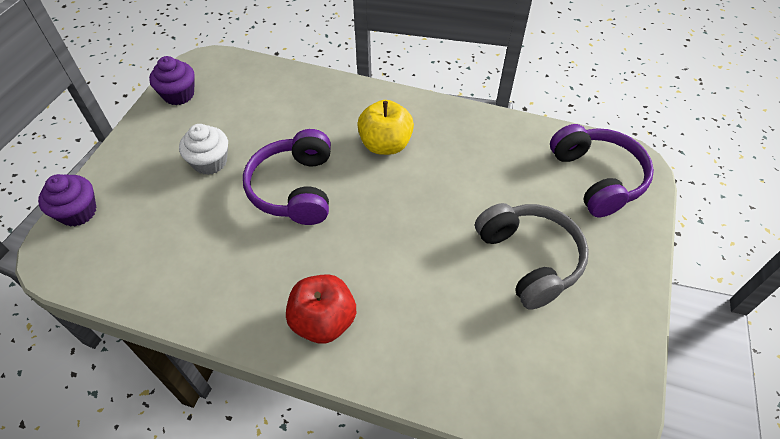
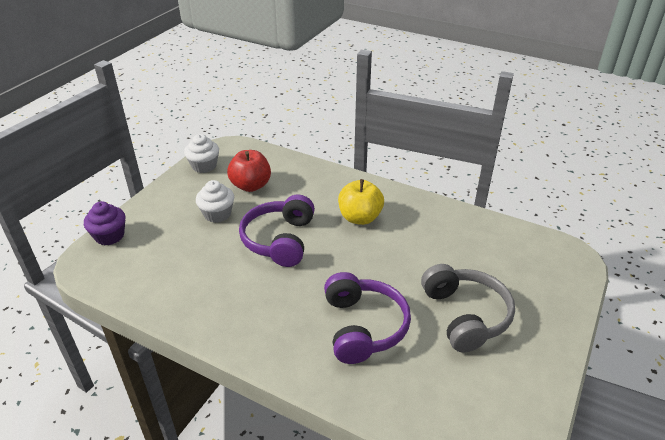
camera: 10 degrees right, 15 degrees down
(179, 94) = (204, 166): purple cupcake -> white cupcake
(323, 321) = (282, 337): red apple -> red apple (251, 185)
(597, 178) = (536, 263): purple headphones -> purple headphones (363, 327)

